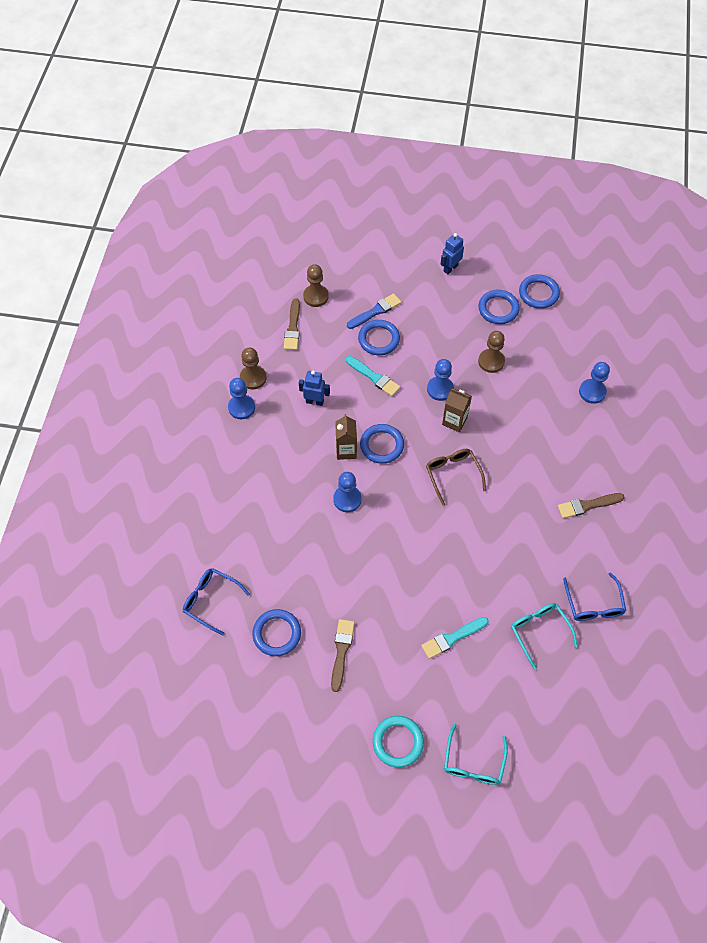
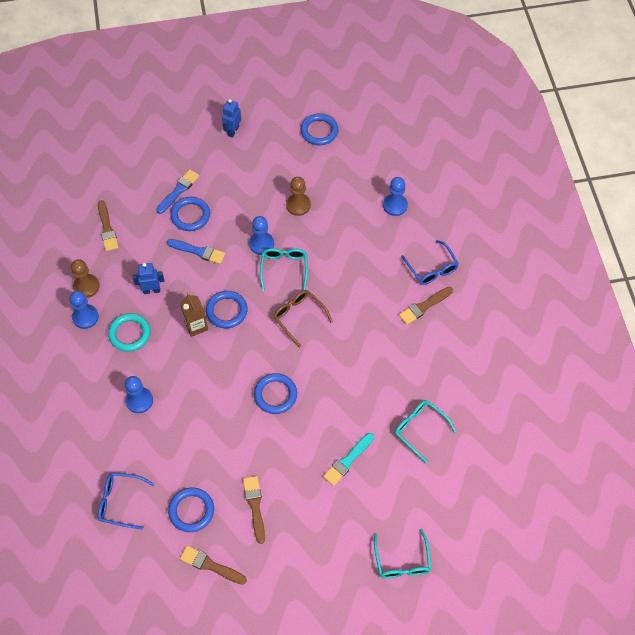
camera: 20 degrees left, 0 degrees up
(276, 695) = (210, 565): none -> brown brush
(316, 296) = (118, 193): brown pawn -> none
(347, 499) = (212, 369): blue pawn -> blue pawn (139, 400)
(374, 377) = (198, 251): turquoise brush -> blue brush
(398, 742) = (331, 567): turquoise ring -> turquoise ring (129, 334)
(454, 421) = (284, 269): brown carton -> turquoise glasses
(498, 309) = (288, 156): blue ring -> blue ring (275, 395)
(593, 604) = (457, 390): blue glasses -> blue glasses (432, 268)

